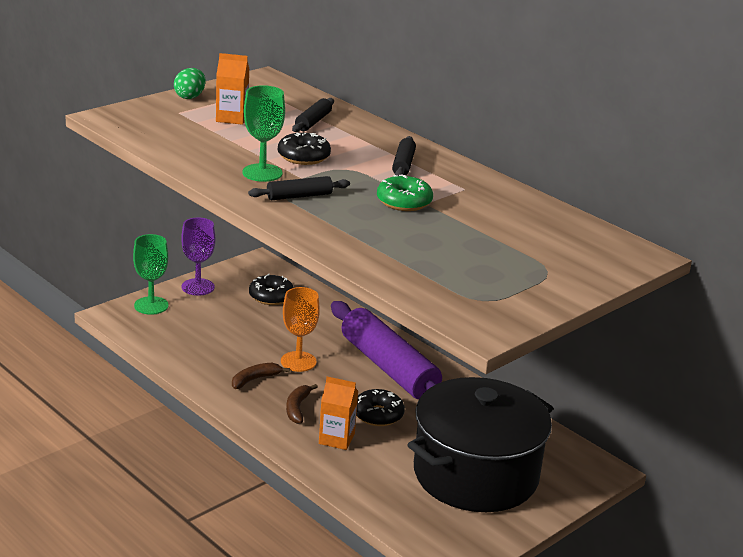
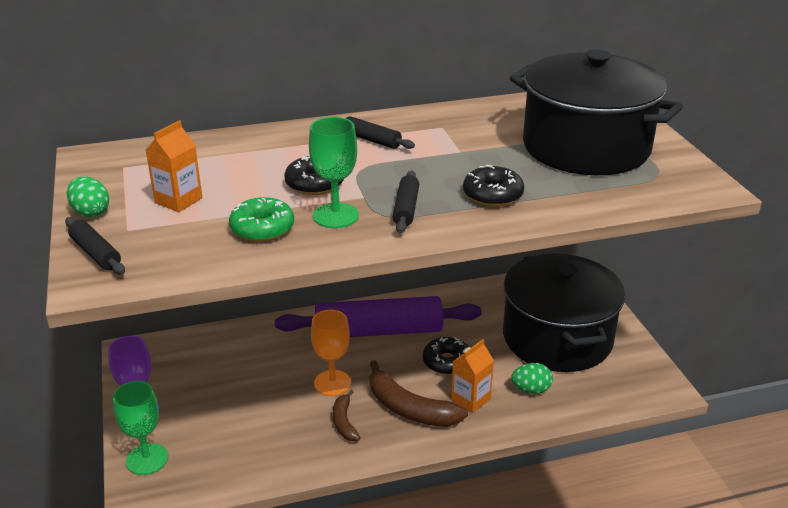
camera: 60 degrees left, 5 degrees up
(271, 296) = (203, 364): black donut -> black donut (492, 195)
(297, 408) = (409, 408): brown banana -> brown banana, size x1.78
(313, 122) = (233, 158): black rolling pin -> black rolling pin (96, 253)
(379, 472) = (531, 390): none -> green egg
(404, 202) = (452, 160): green donut -> green donut (262, 228)
(502, 259) = (586, 147): none -> black pot

